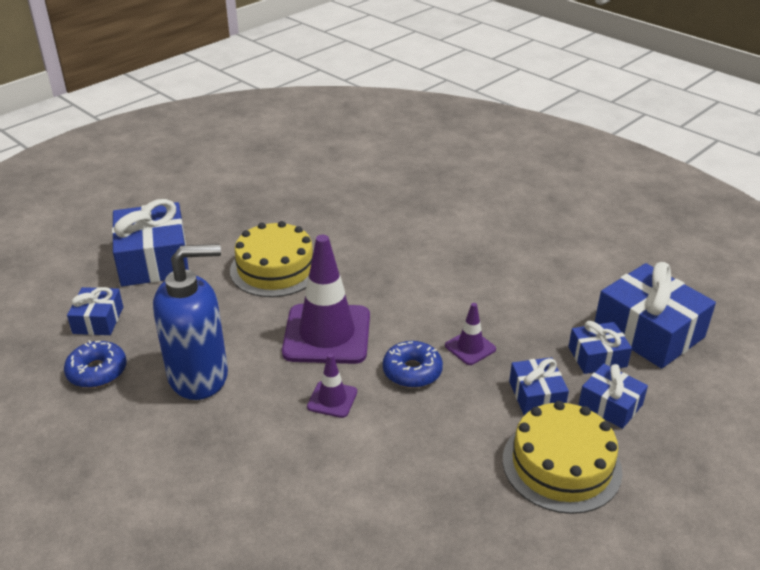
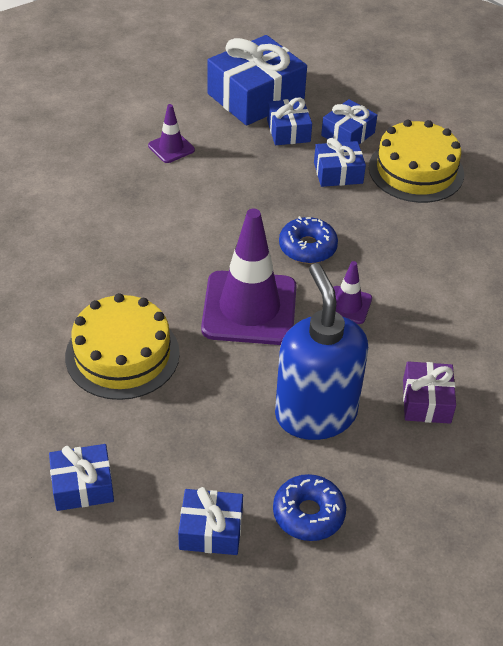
camera: 90 degrees left, 10 degrees up
(153, 260) = (82, 486): blue gift -> blue gift, size x0.54
(203, 453) = (426, 401): none -> purple gift
(470, 347) = (274, 206): purple traffic cone -> purple traffic cone (171, 148)

